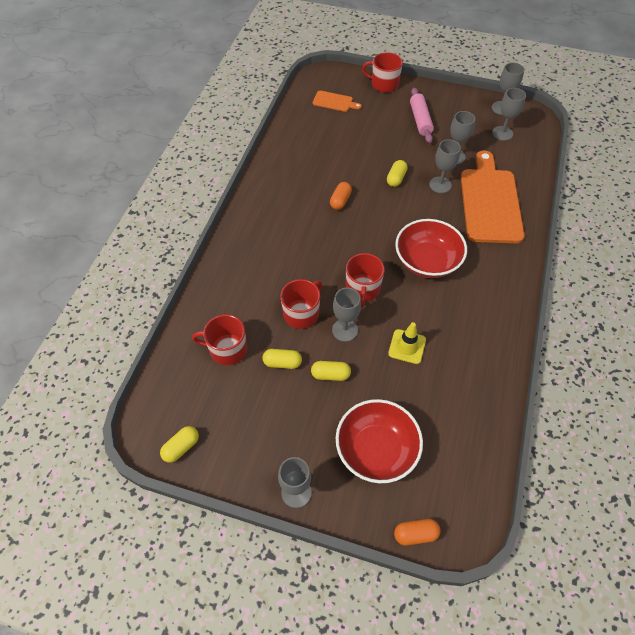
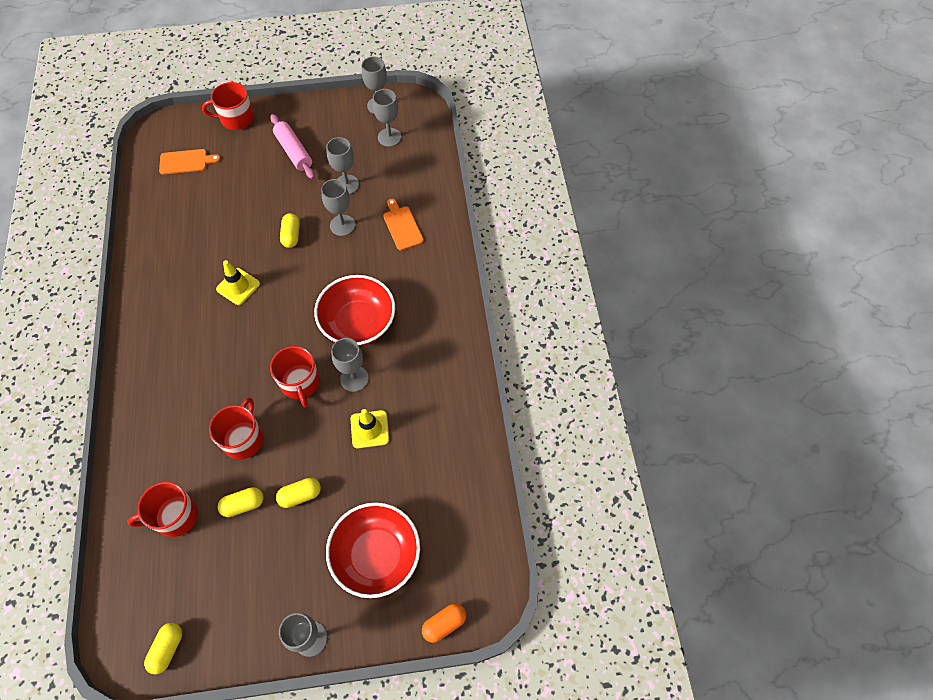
camera: 25 degrees left, 5 degrees up
(340, 201) = (238, 286): orange capsule -> yellow traffic cone
(345, 330) = (297, 438): grey goblet -> grey goblet (354, 378)
(490, 202) = (402, 226): orange cutting board -> orange cutting board, size x0.45

